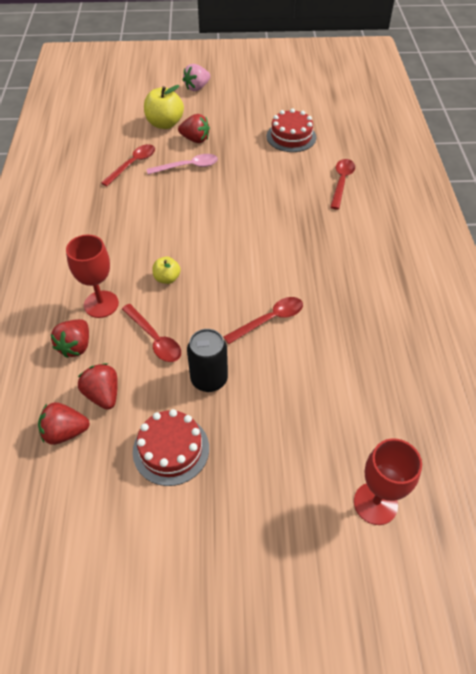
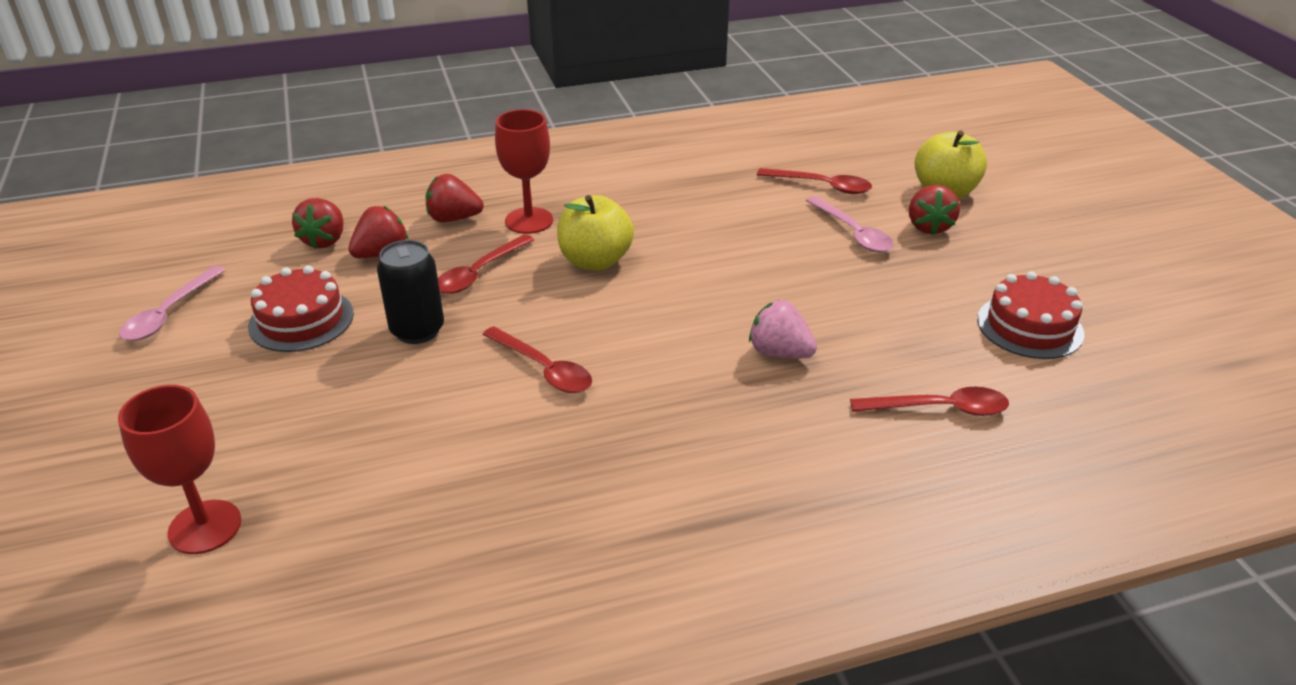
camera: 75 degrees right, 15 degrees down
(65, 432) = (325, 240): red strawberry -> red strawberry turned 150 degrees counterclockwise
(125, 547) = (169, 313): none -> pink spoon
(167, 278) = (595, 261): yellow apple -> yellow apple, size x1.80
(197, 88) = (1076, 202): pink strawberry -> pink strawberry (779, 353)

